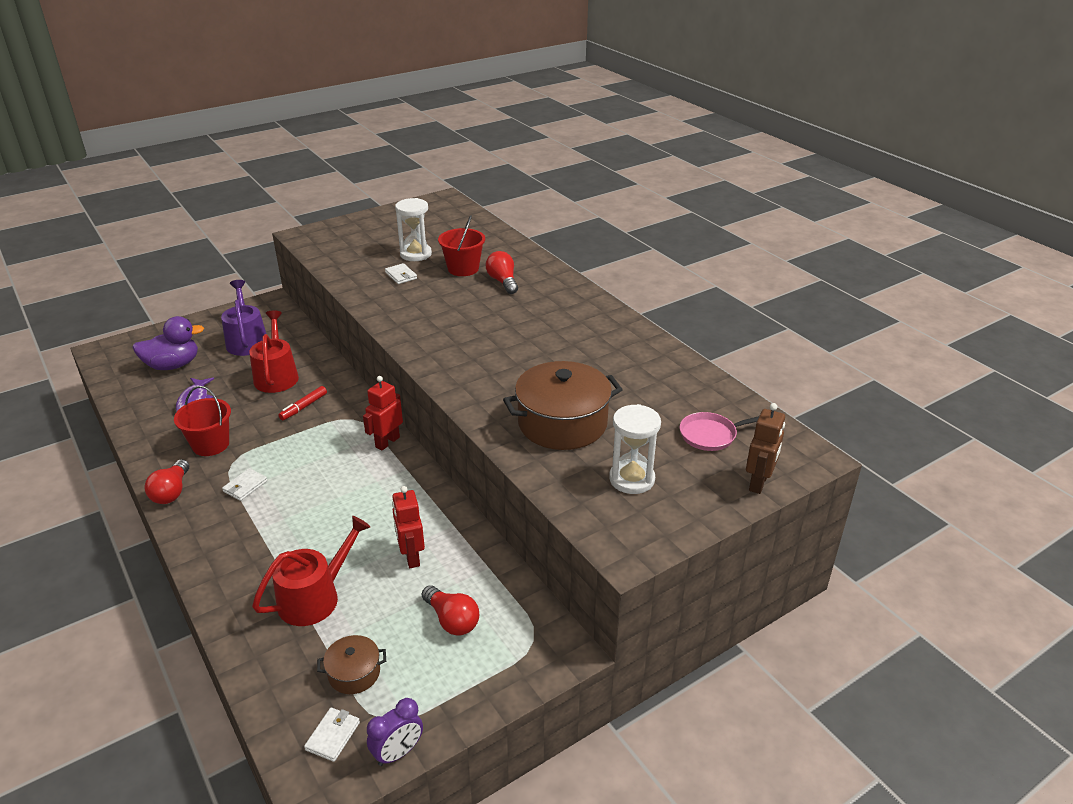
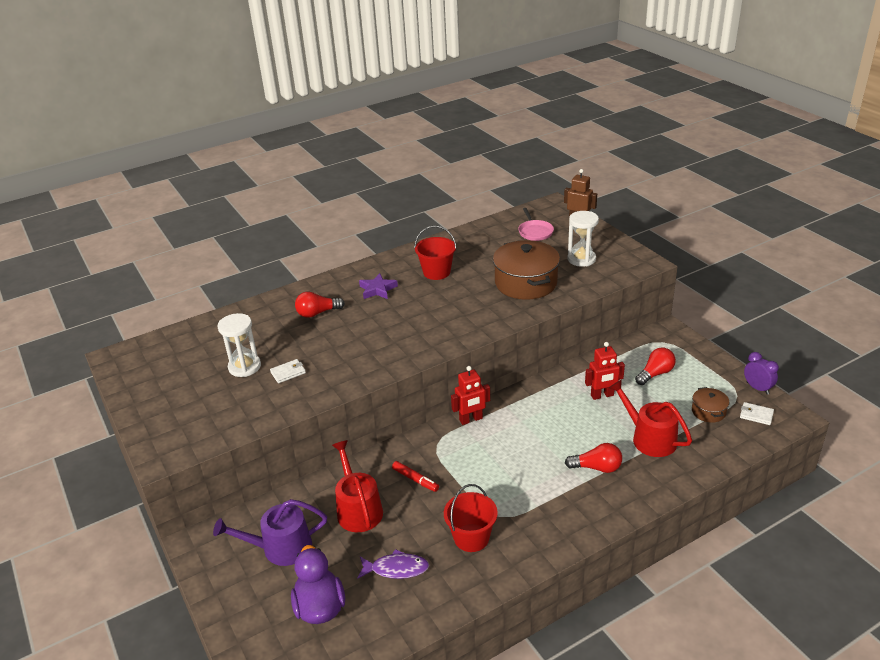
camera: 85 degrees left, 0 degrees up
(172, 492) = (542, 551): red light bulb -> red light bulb (597, 467)
(245, 486) = (531, 500): white wallet -> none
(276, 376) = (358, 509): red watering can -> red watering can turned 75 degrees clockwise
(387, 442) = (471, 419): red robot -> red robot turned 60 degrees counterclockwise
(463, 269) = (285, 336): red bucket -> red bucket (436, 272)
(548, 313) = (377, 289): none -> purple star

